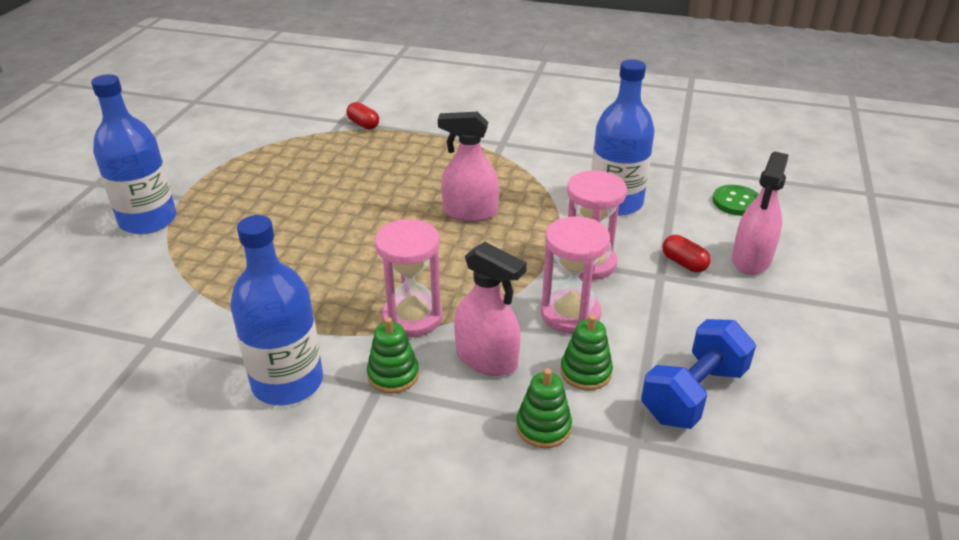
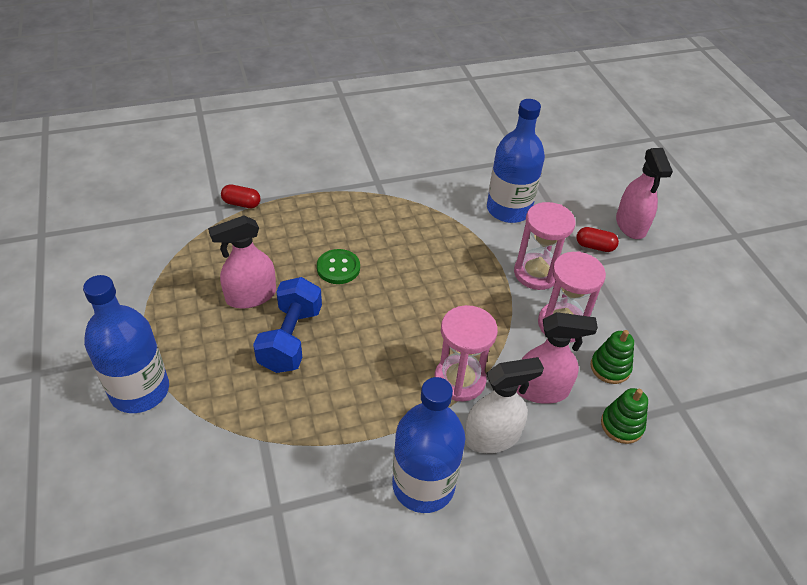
camera: 35 degrees left, 10 degrees up
(393, 375) = (492, 437): green stacking toy -> white spray bottle
(470, 212) = (414, 262): pink spray bottle -> pink spray bottle (251, 296)
(693, 394) = (682, 352): blue dumbbell -> blue dumbbell (290, 339)
(736, 202) = (584, 178): green button -> green button (338, 268)

